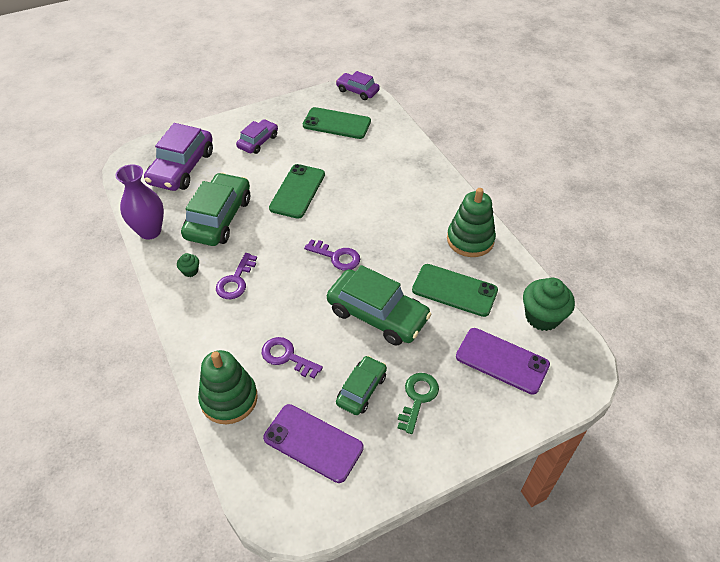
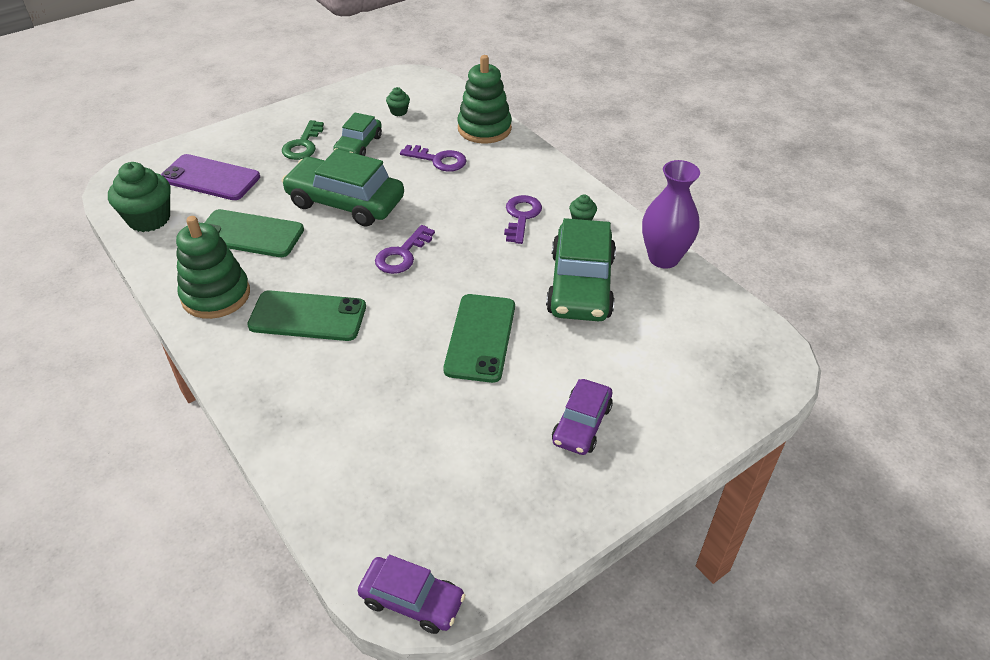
camera: 170 degrees right, 5 degrees down
(182, 167) = (684, 356): purple car -> none
(313, 443) = (399, 111): purple phone -> green cupcake
(336, 123) = (443, 489): green phone -> green phone (308, 316)
(337, 257) = (402, 254): purple key -> purple key turned 75 degrees counterclockwise

